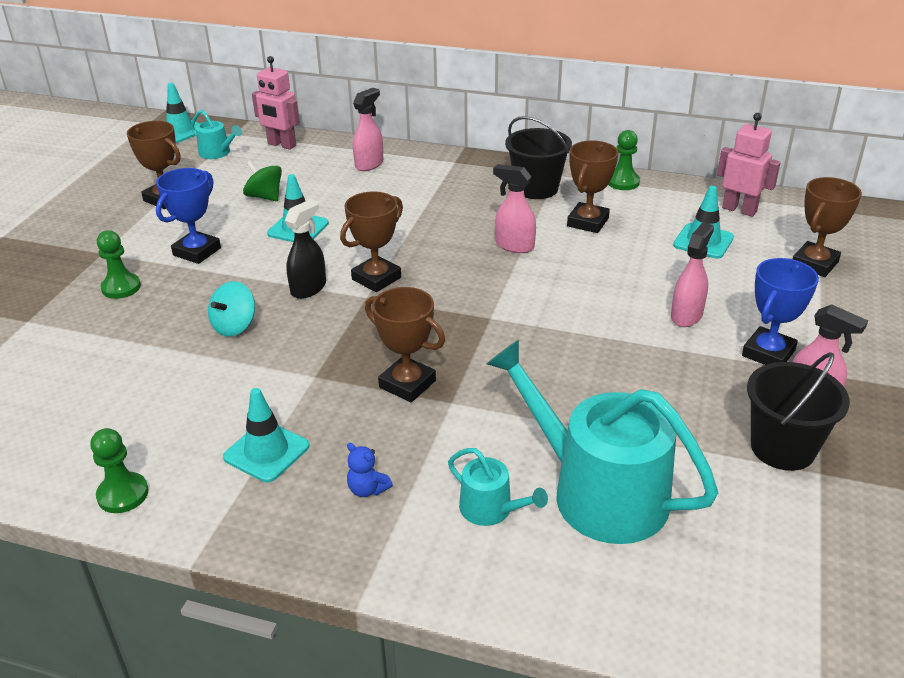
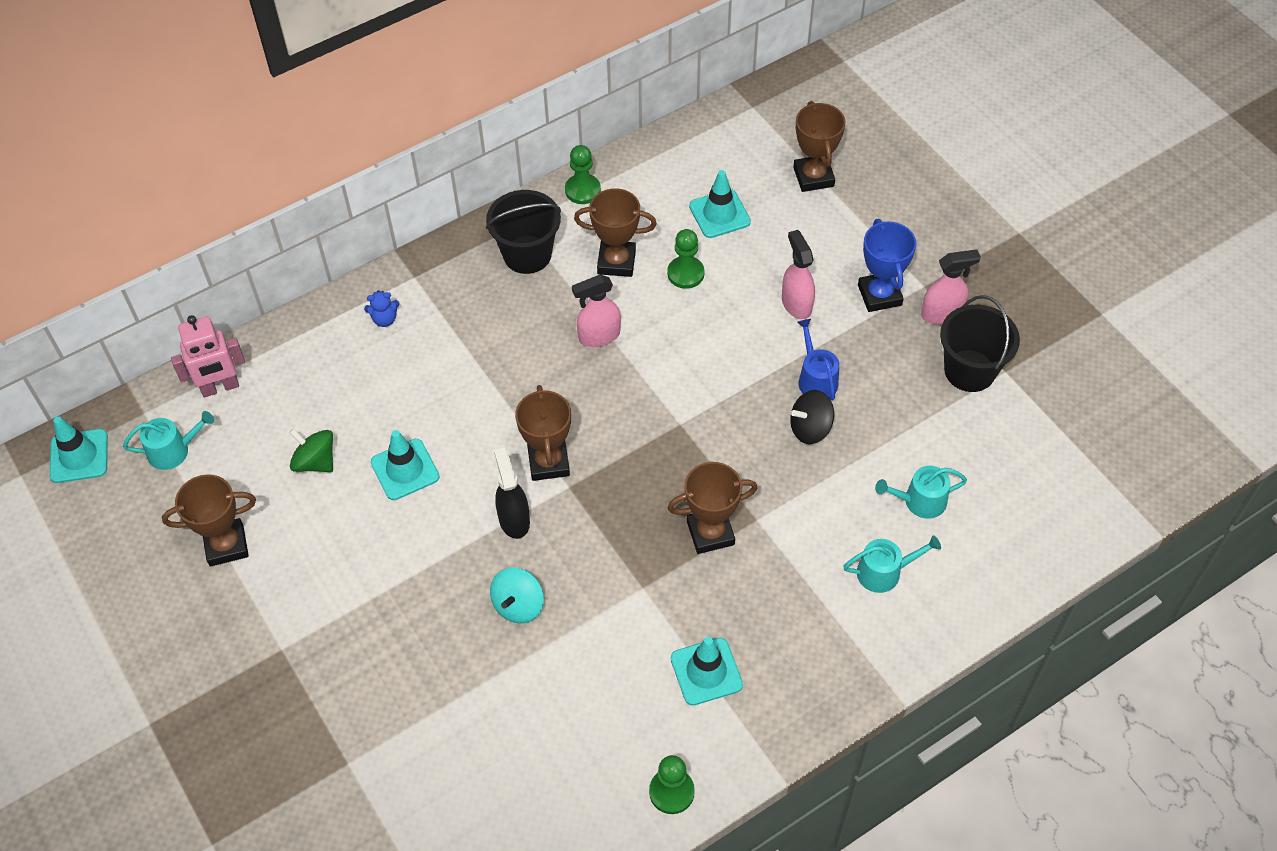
camera: 50 degrees left, 20 degrees up
(121, 287) = (365, 662): green pawn -> green pawn (685, 273)
(197, 251) = (362, 570): blue trophy -> none
(234, 326) = (518, 605): turquoise spinning top -> turquoise spinning top turned 45 degrees clockwise
(265, 197) = (315, 462): green spinning top -> green spinning top turned 45 degrees clockwise
(367, 489) = (803, 631): blue teddy bear -> blue teddy bear (384, 319)
(369, 164) = (344, 342): pink spray bottle -> none
(580, 384) = (810, 428): none -> black spinning top
(587, 222) = (616, 262): brown trophy -> brown trophy turned 60 degrees counterclockwise
(597, 492) = (919, 501): turquoise watering can -> turquoise watering can, size x0.46
(632, 362) = (816, 379): none -> blue watering can
(739, 210) = (702, 155): pink robot -> none

